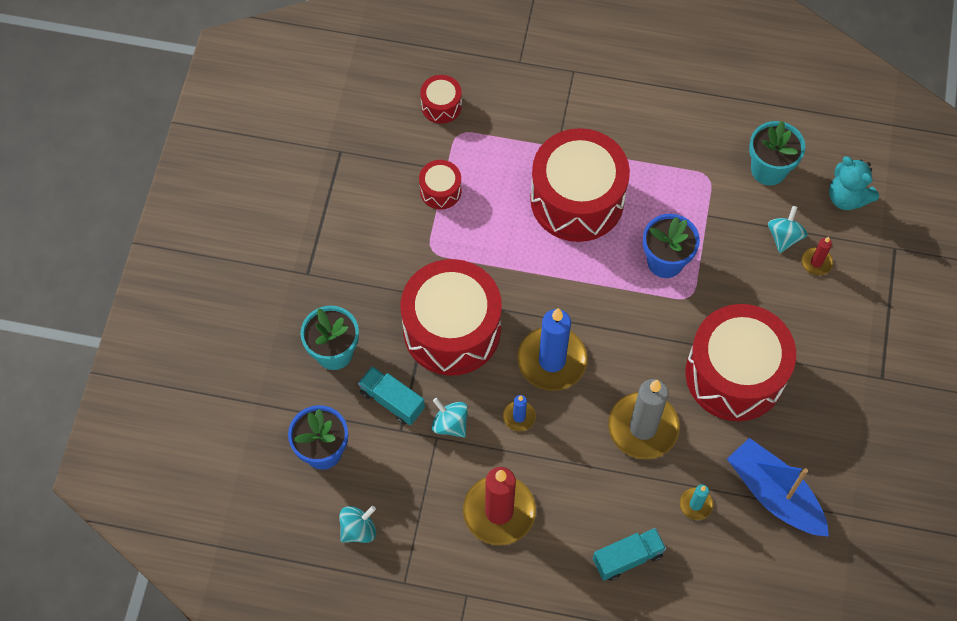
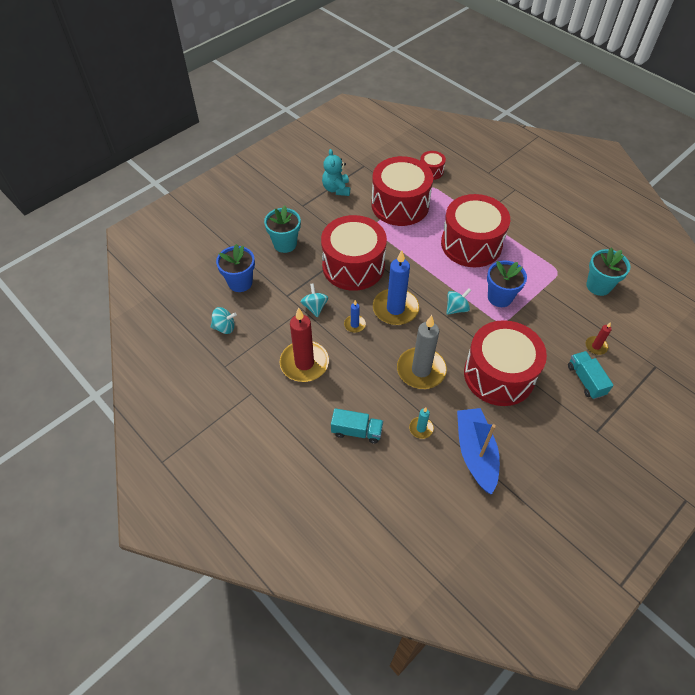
camera: 35 degrees right, 10 degrees down
(392, 401) = (294, 280): turquoise truck -> turquoise truck (585, 380)
(440, 191) = (400, 205): red drum -> red drum, size x2.25
(784, 237) = (584, 323): turquoise spinning top -> turquoise spinning top (456, 308)
(847, 197) = (640, 324): turquoise teddy bear -> turquoise teddy bear (336, 189)

